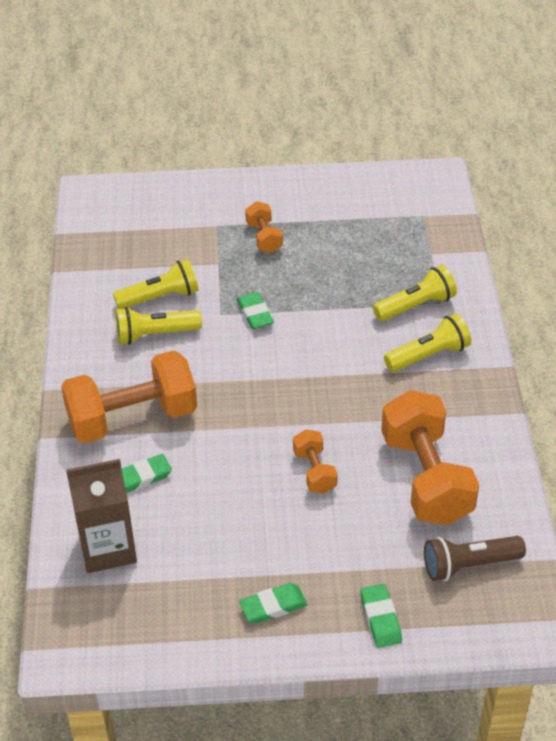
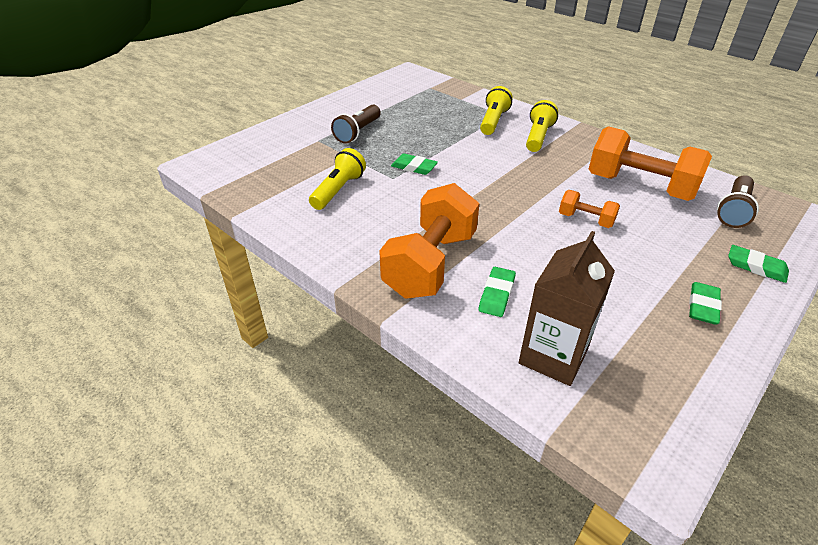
camera: 45 degrees left, 5 degrees down
(155, 334) = (367, 210): yellow flashlight -> none
(264, 237) = (358, 132): orange dumbbell -> brown flashlight

